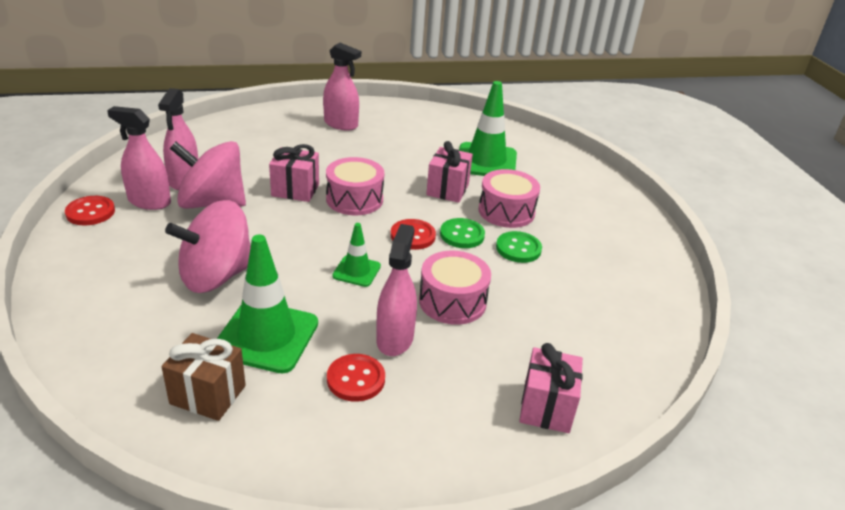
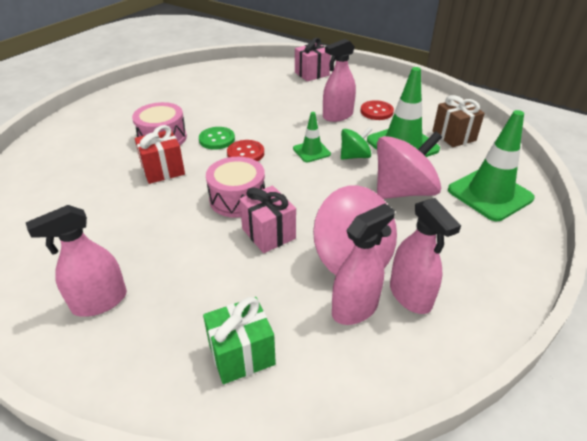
camera: 130 degrees left, 5 degrees up
(90, 212) = (477, 313): red button -> none
(216, 276) = (403, 191): pink spinning top -> pink spinning top turned 45 degrees counterclockwise
(232, 139) = (241, 354): none -> green gift
(306, 290) = (354, 156): none -> green spinning top
(341, 124) = (99, 301): pink spray bottle -> pink spray bottle turned 105 degrees counterclockwise
(447, 190) = (163, 170): pink gift -> red gift
(452, 301) = (285, 115): pink drum -> none
(486, 161) = (87, 177): green traffic cone -> green traffic cone (489, 194)
(518, 248) = (203, 118): green button -> none

